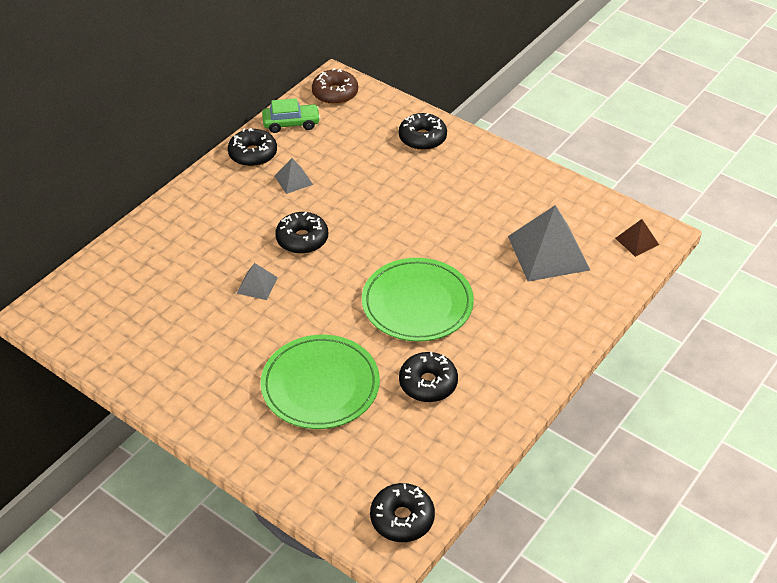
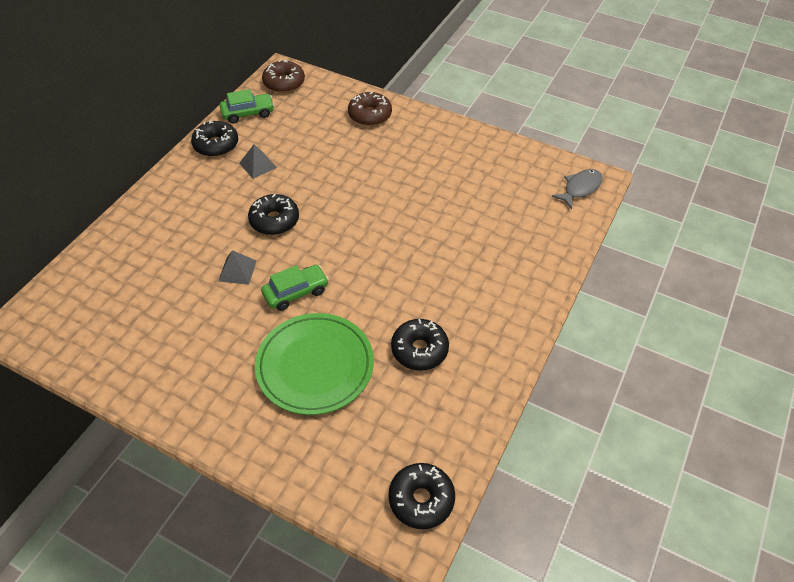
camera: 10 degrees left, 5 degrees up
(313, 313) = (296, 292): none -> green car
(417, 303) = (394, 270): green plate -> none
(422, 138) = (370, 115): black donut -> brown donut
(548, 253) = (504, 208): grey pyramid -> none
(637, 241) = (580, 188): brown pyramid -> grey fish

